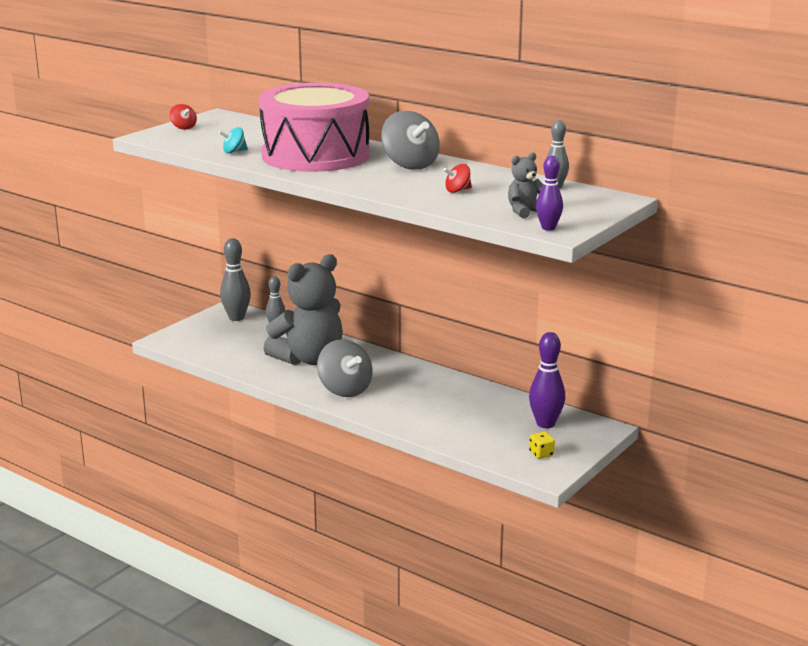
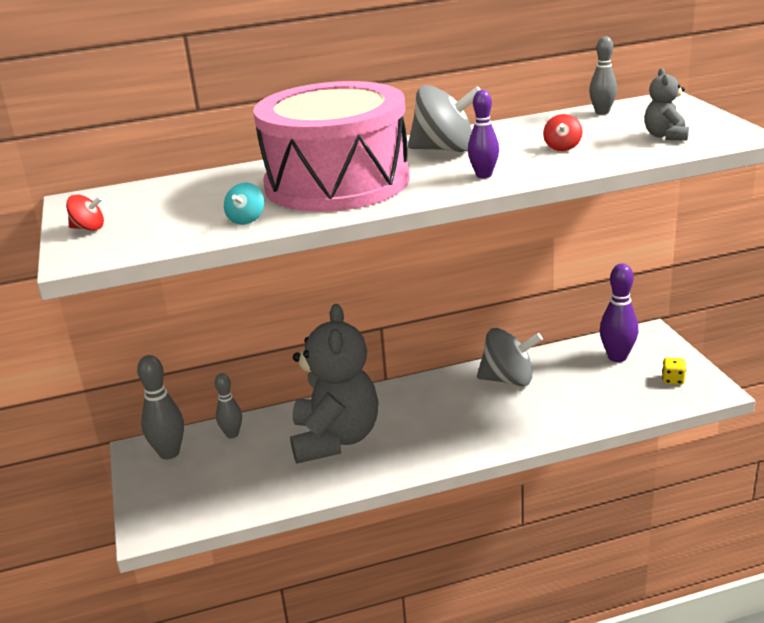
camera: 50 degrees left, 5 degrees up
(345, 390) = (433, 441): grey spinning top -> grey spinning top (508, 380)
(548, 228) = (727, 137): purple bowling pin -> purple bowling pin (484, 175)

